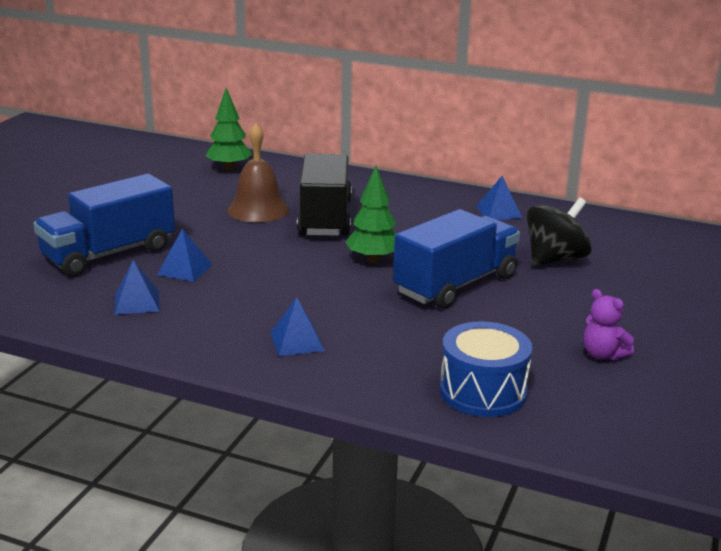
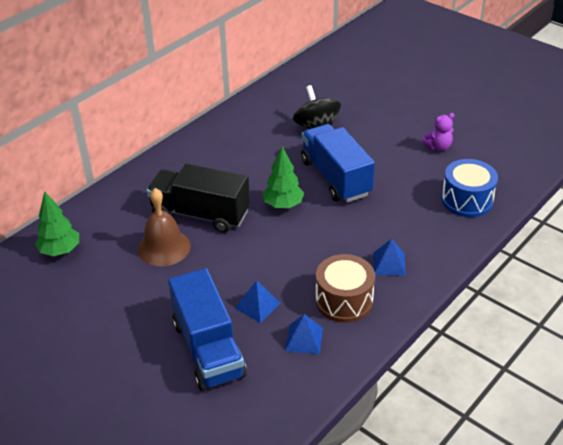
camera: 70 degrees left, 15 degrees up
(212, 319) = (344, 300): none -> brown drum
(498, 212) = (234, 131): blue pyramid -> none

